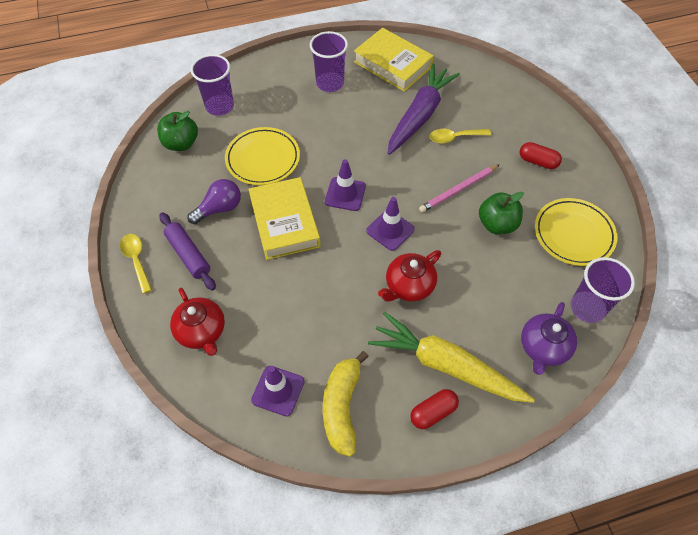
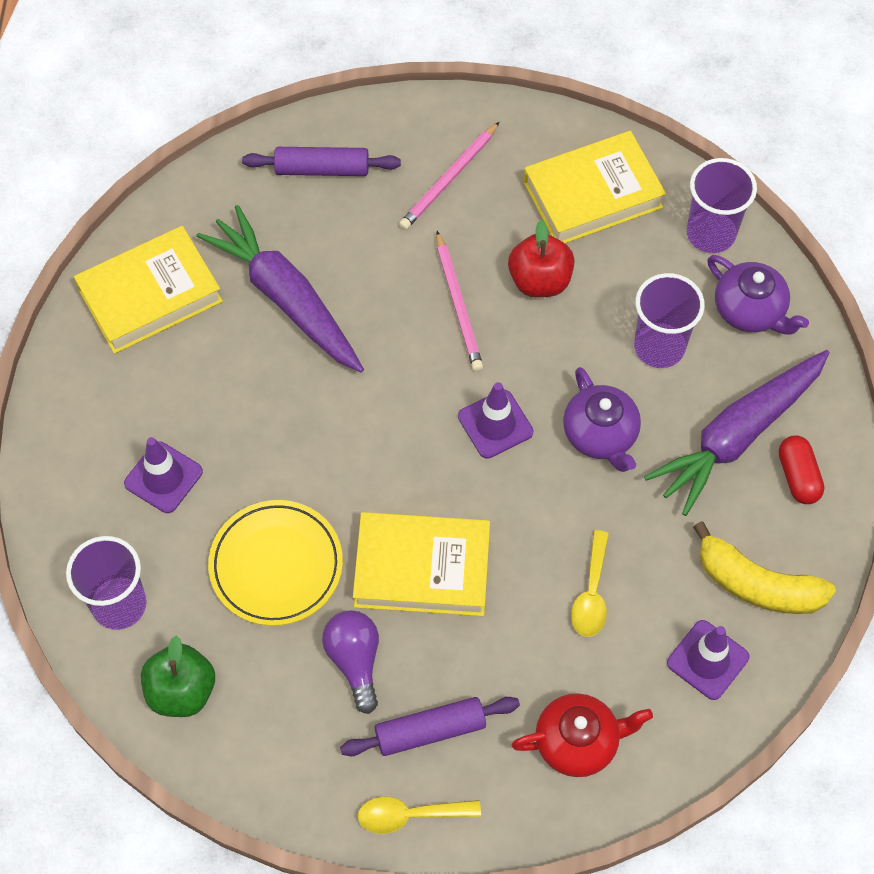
camera: 70 degrees left, 5 degrees up
(330, 83) = (148, 408): purple cup -> purple cup (659, 347)
(345, 194) = (402, 463): purple traffic cone -> purple traffic cone (163, 477)
(408, 286) = (601, 435): red teapot -> purple teapot
(445, 365) = (737, 436): yellow carrot -> purple carrot
(454, 138) = (355, 268): yellow spoon -> yellow spoon (591, 594)
(497, 224) = (539, 281): green apple -> red apple
(507, 106) = (322, 169): none -> purple rolling pin
(537, 161) = (449, 179): red capsule -> pink pencil
(573, 234) = (592, 194): yellow plate -> yellow book

